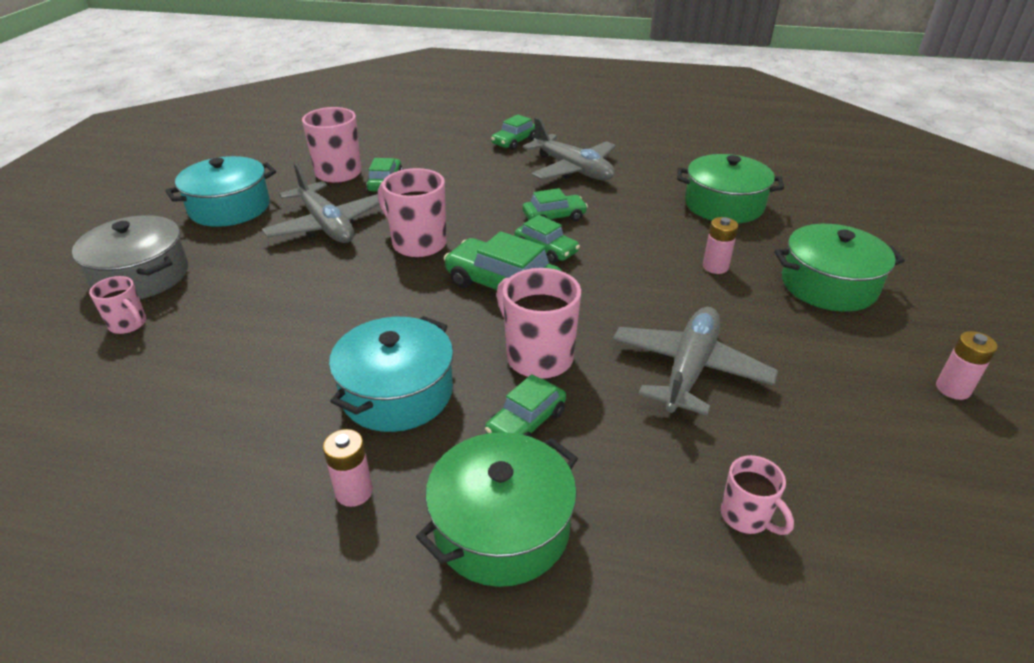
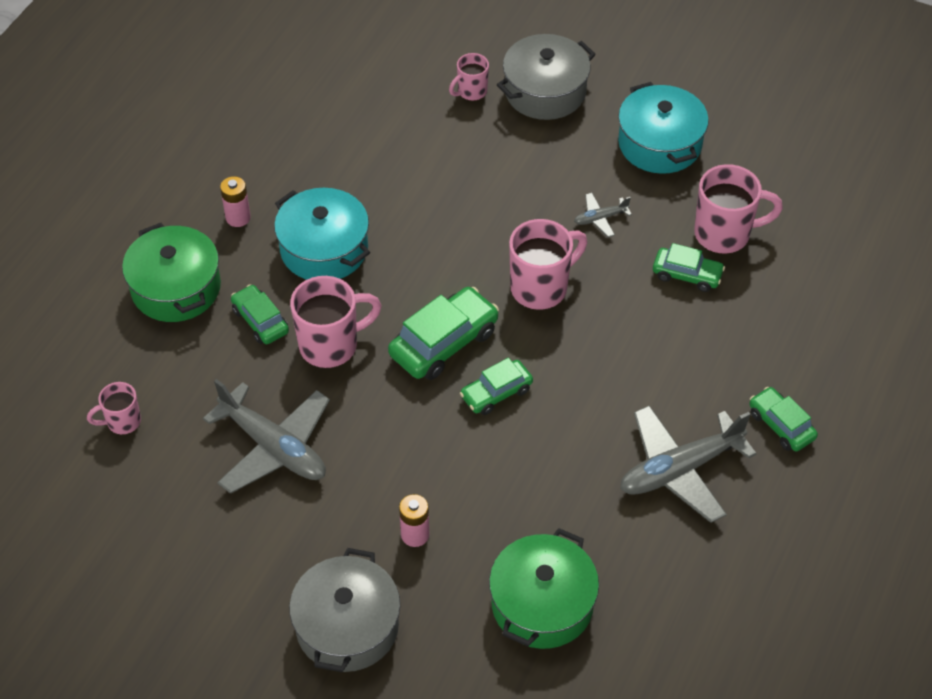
camera: 105 degrees right, 15 degrees up
(326, 225) = (600, 218): grey plane -> grey plane, size x0.46
(554, 217) = (562, 418): green car -> none
(828, 285) = (347, 626): green pot -> grey pot
(952, 389) = (170, 637): pink battery -> none

